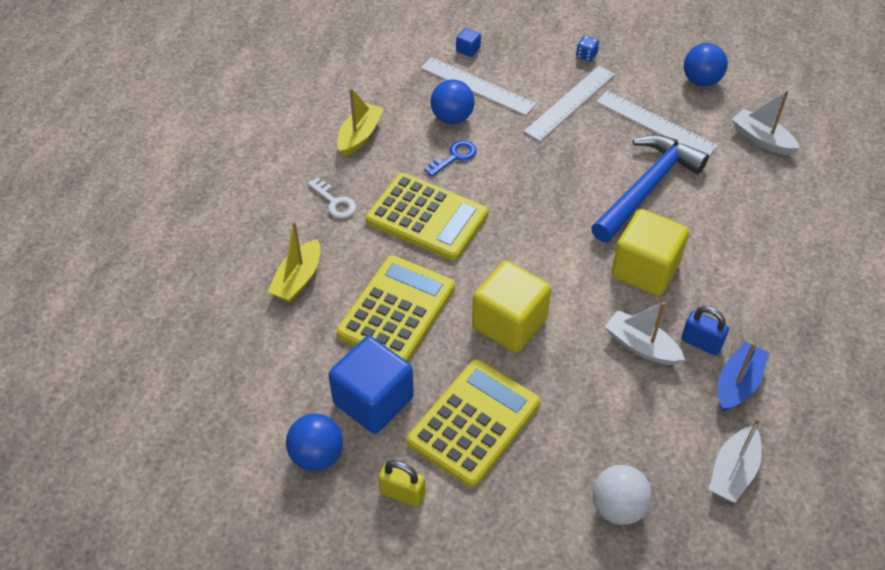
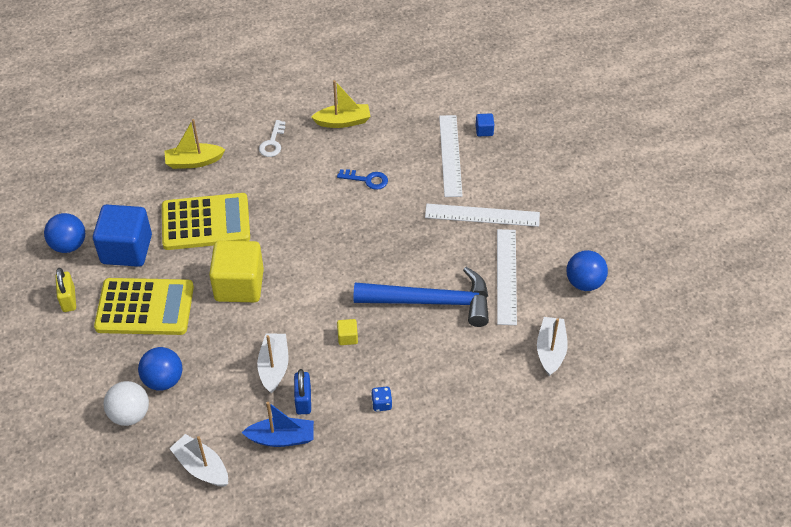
camera: 55 degrees right, 0 degrees up
(427, 217) = (298, 195): yellow calculator -> none
(452, 118) = (404, 158): blue ball -> blue ball (163, 380)
(586, 56) = (544, 200): blue dice -> blue dice (381, 404)
(645, 269) = (347, 337): yellow cube -> yellow cube, size x0.41
(733, 471) = (202, 467): white boat -> white boat turned 45 degrees clockwise

